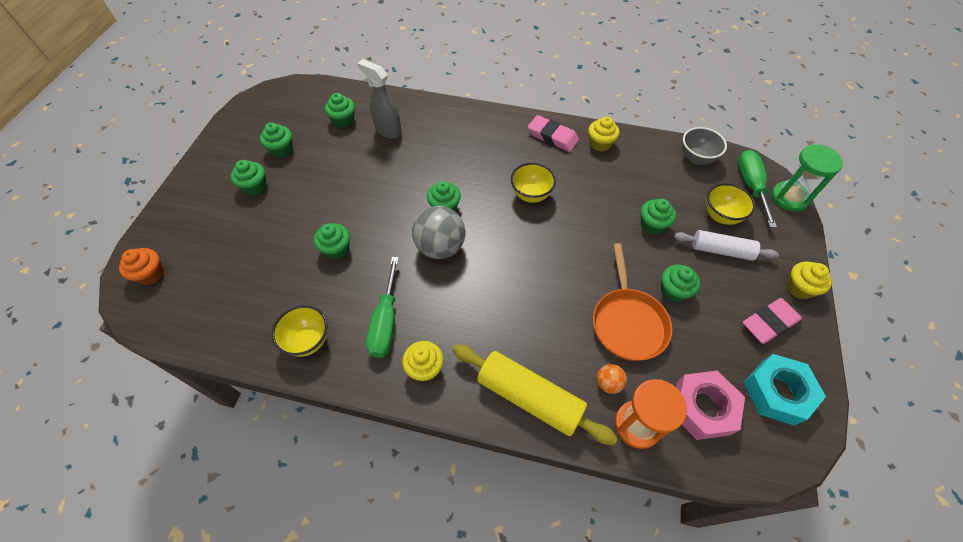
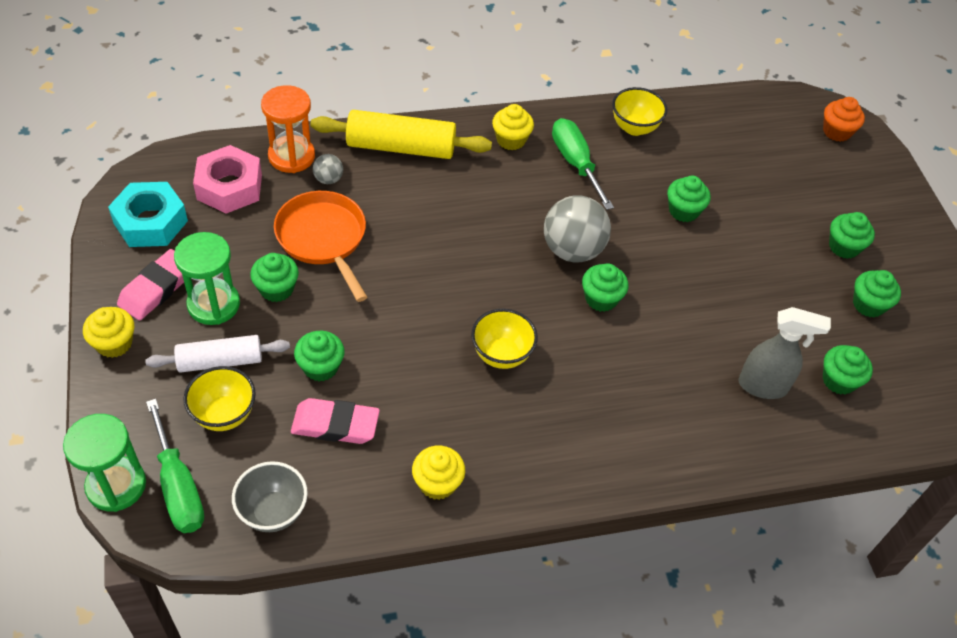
camera: 150 degrees right, 5 degrees down
(552, 137) = (518, 469): pink eraser -> pink eraser (335, 425)
(608, 383) = (328, 179): orange ball -> grey ball
(723, 294) = (213, 304): none -> green hourglass

